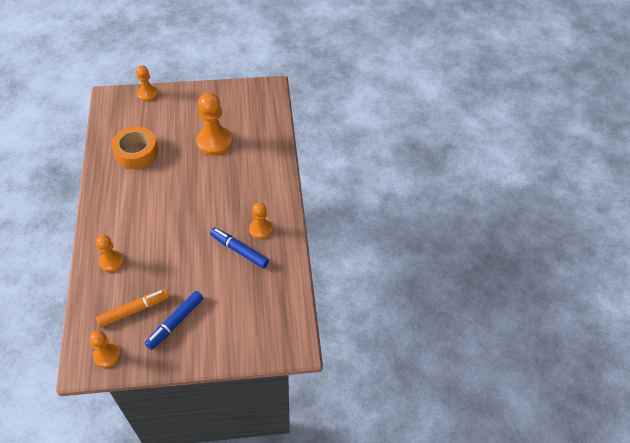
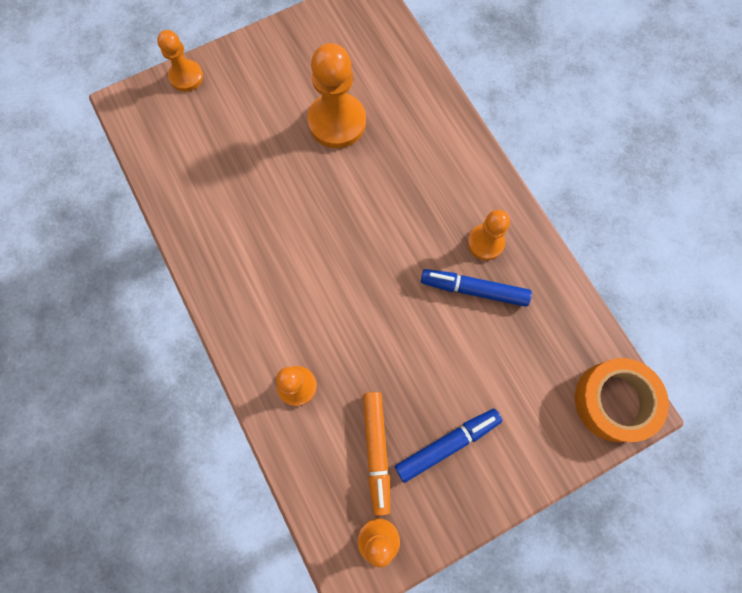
camera: 20 degrees left, 20 degrees up
(134, 310) = (376, 451): orange marker -> orange marker turned 135 degrees clockwise
(136, 152) = (227, 186): orange tape -> orange tape (614, 401)
(175, 322) = (447, 444): blue marker -> blue marker turned 135 degrees counterclockwise

